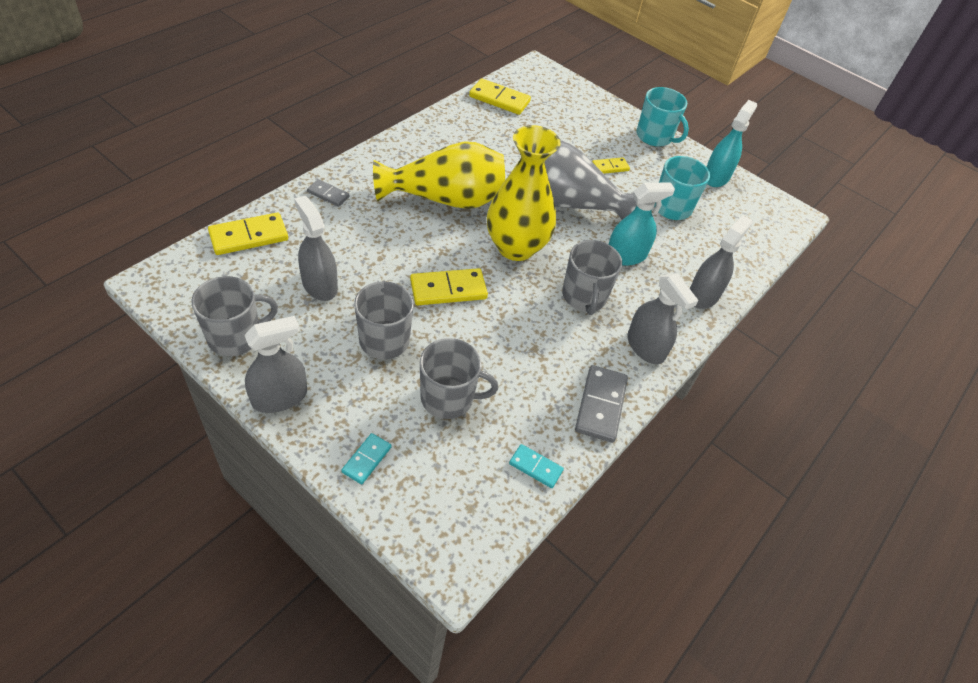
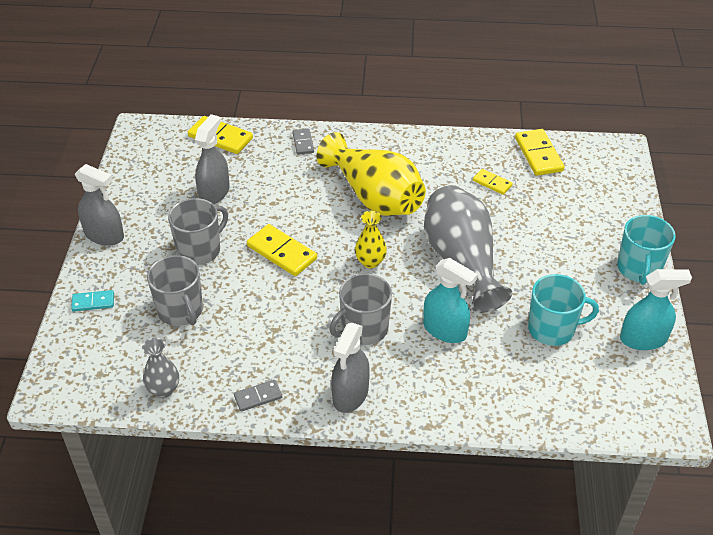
camera: 60 degrees right, 5 degrees down
(236, 336) = (132, 187): grey mug -> none
(516, 247) = (370, 262): yellow vase -> yellow vase, size x0.48
(535, 467) = (164, 389): turquoise domino -> grey vase
(600, 405) = (258, 397): grey domino -> grey domino, size x0.58
(610, 167) = (548, 263): yellow domino -> yellow domino (492, 183)
(703, 295) = (459, 404): grey spray bottle -> none

